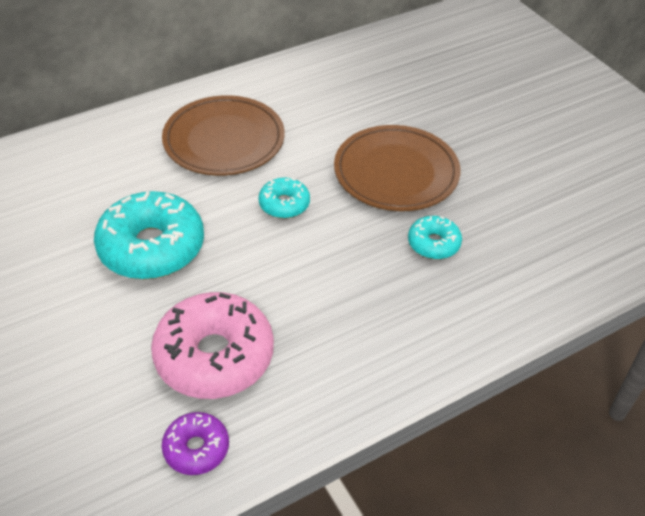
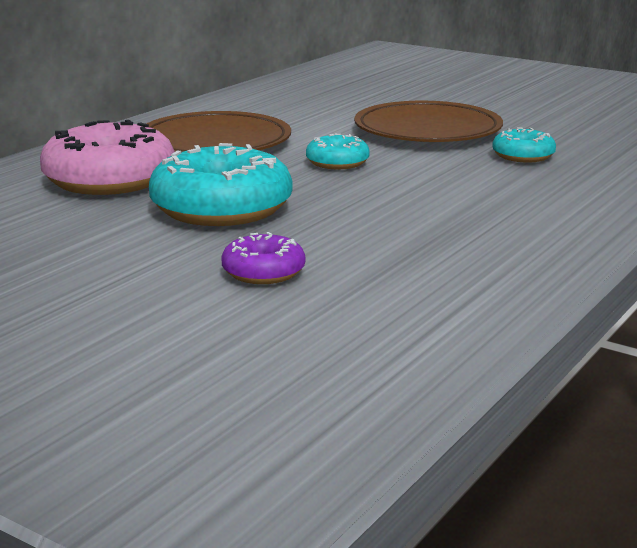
camera: 25 degrees left, 25 degrees down
(196, 448) = (460, 304): purple donut -> purple donut (263, 272)
(214, 356) = (394, 251): pink donut -> pink donut (109, 180)

